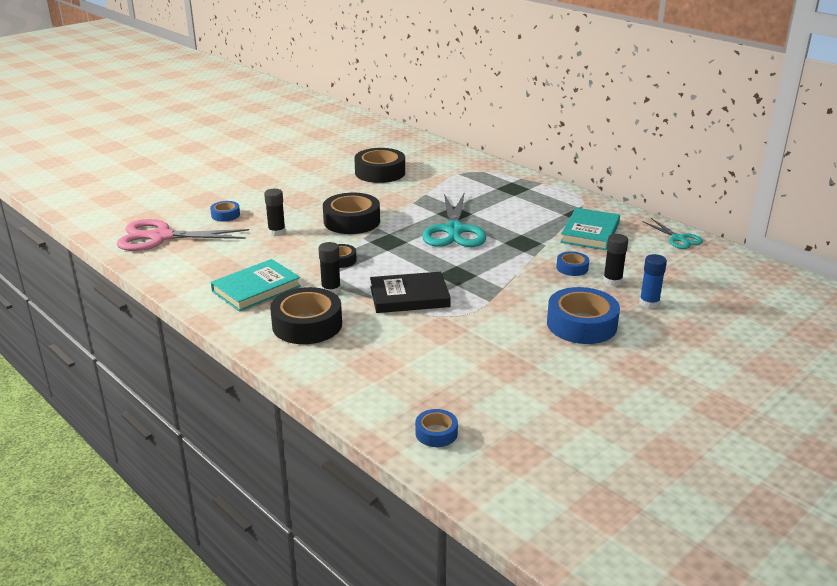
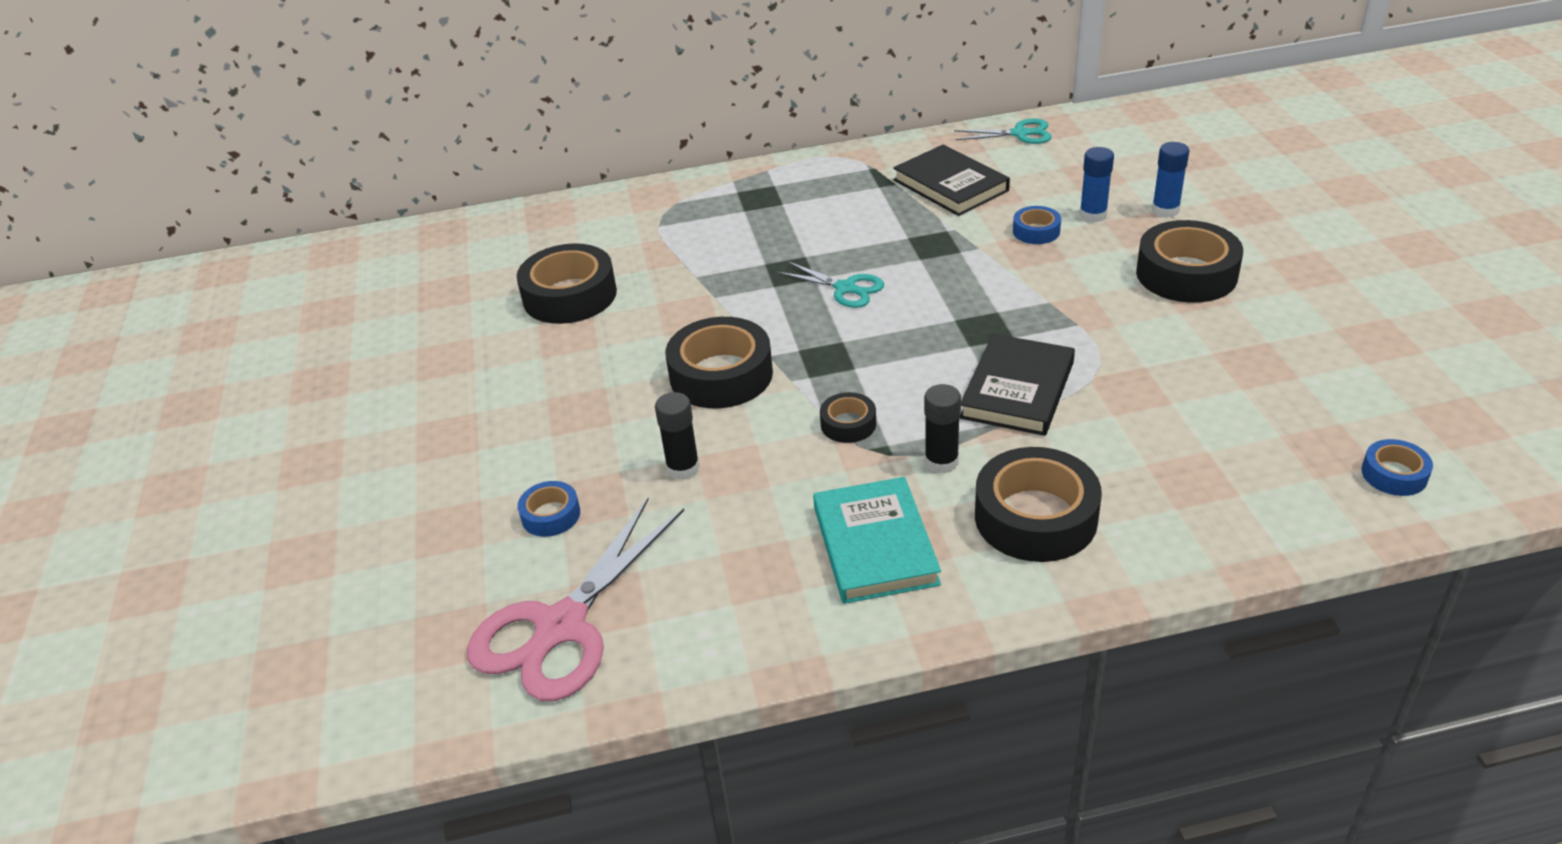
camera: 55 degrees left, 10 degrees up
(454, 230) = (845, 288): turquoise scissors -> turquoise scissors, size x0.54
(581, 324) = (1186, 274): blue tape -> black tape
(590, 232) = (950, 185): turquoise book -> black book
(612, 281) = (1093, 215): black glue stick -> blue glue stick

